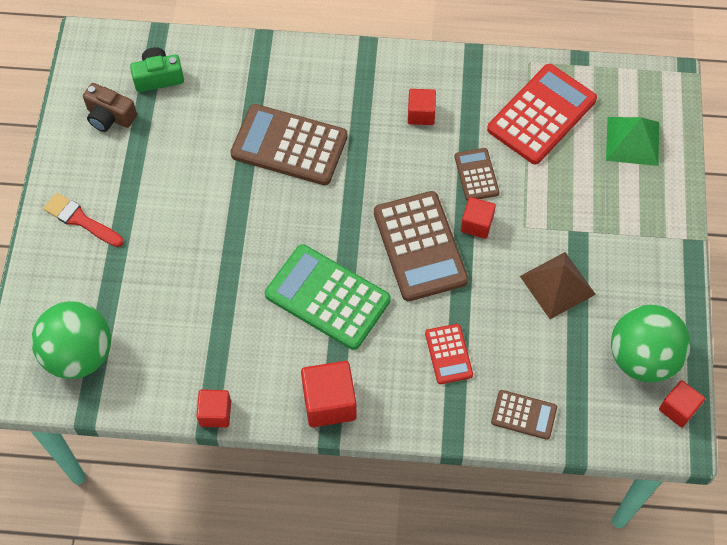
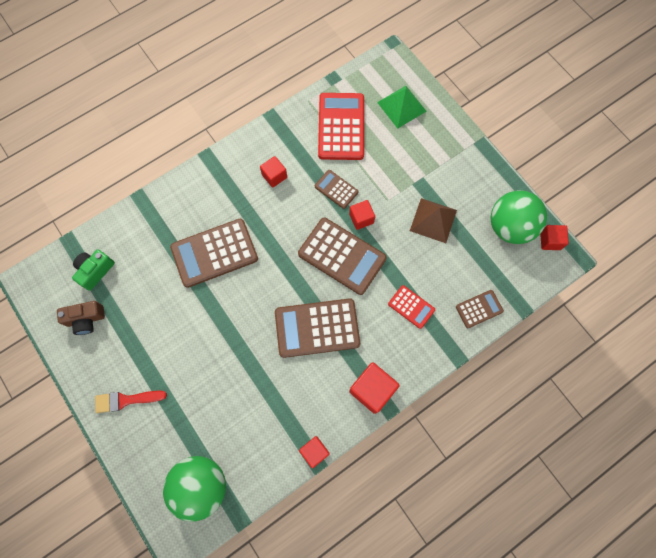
camera: 40 degrees left, 10 degrees up
(327, 297) = (317, 328): green calculator -> brown calculator

